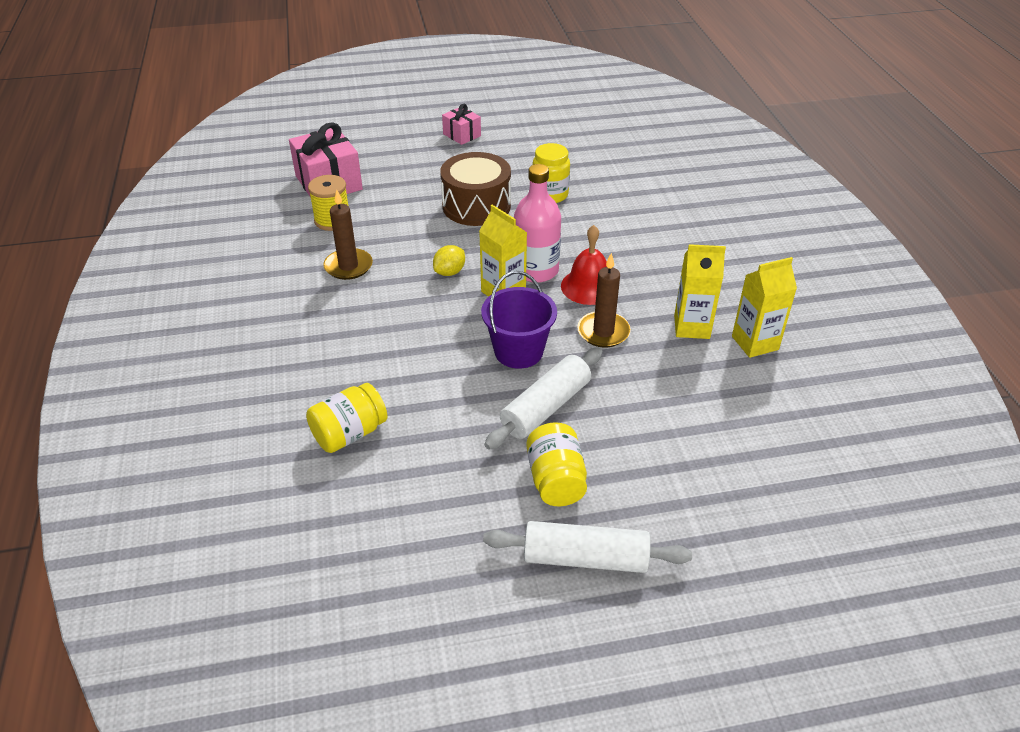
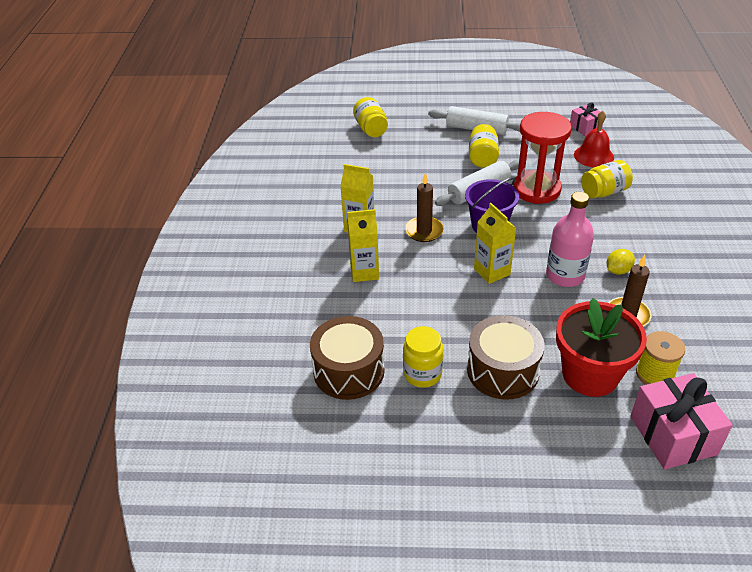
camera: 165 degrees left, 0 degrees up
(394, 213) = (590, 375): none -> red flower pot
(450, 272) = (535, 296): yellow lemon -> yellow lemon (618, 270)
(456, 423) = (536, 189): none -> red hourglass
(462, 135) = (507, 504): pink gift -> pink gift (585, 127)
(536, 270) = (460, 287): pink bottle -> pink bottle (565, 275)
(589, 286) = (421, 267): red bell -> red bell (593, 156)
(618, 189) = (349, 371): none -> brown drum
(755, 343) = (323, 211): yellow carton -> yellow carton (364, 272)
(788, 525) = (371, 129): none -> yellow jar

